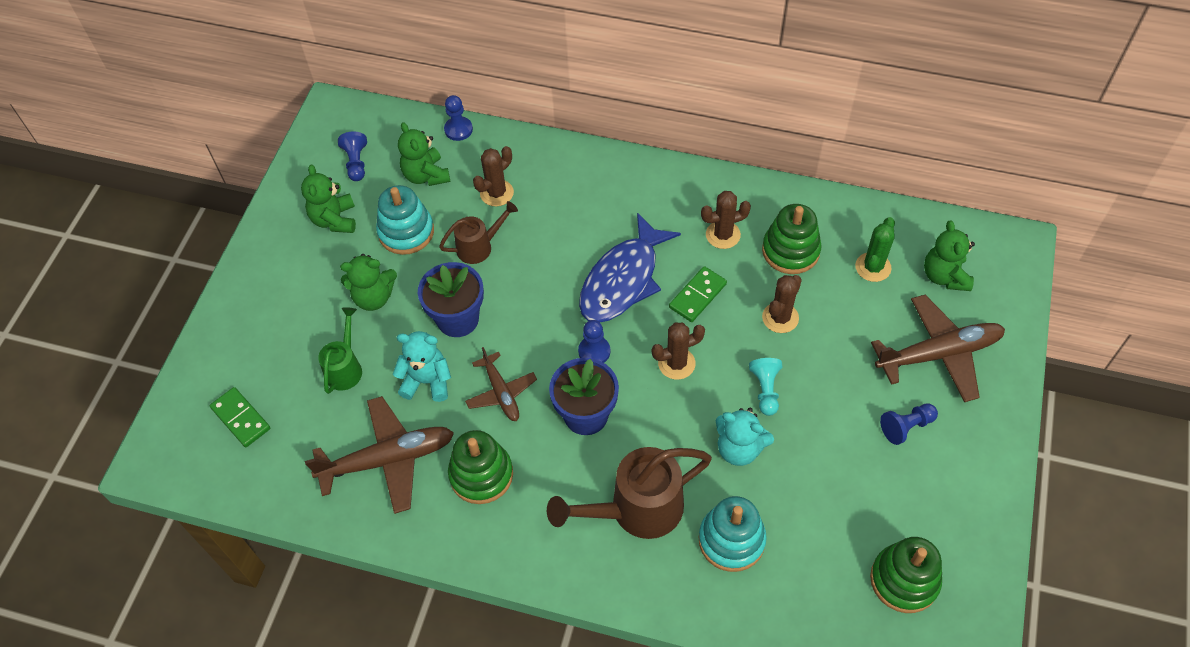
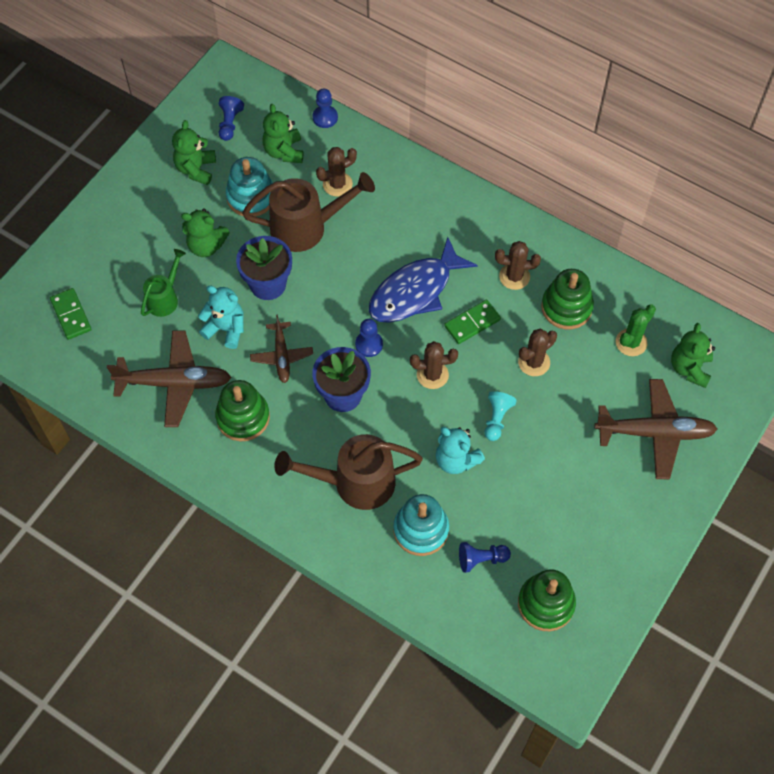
camera: 15 degrees right, 5 degrees up
(479, 246) = (307, 227): brown watering can -> brown watering can, size x1.76
(906, 427) = (600, 484): blue pawn -> blue pawn (481, 559)

